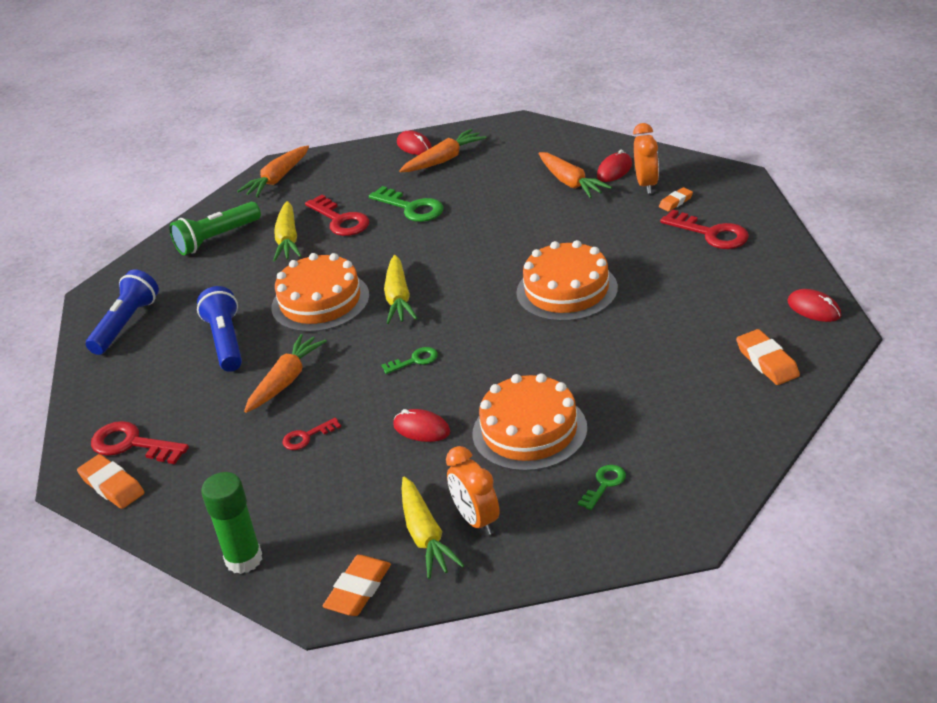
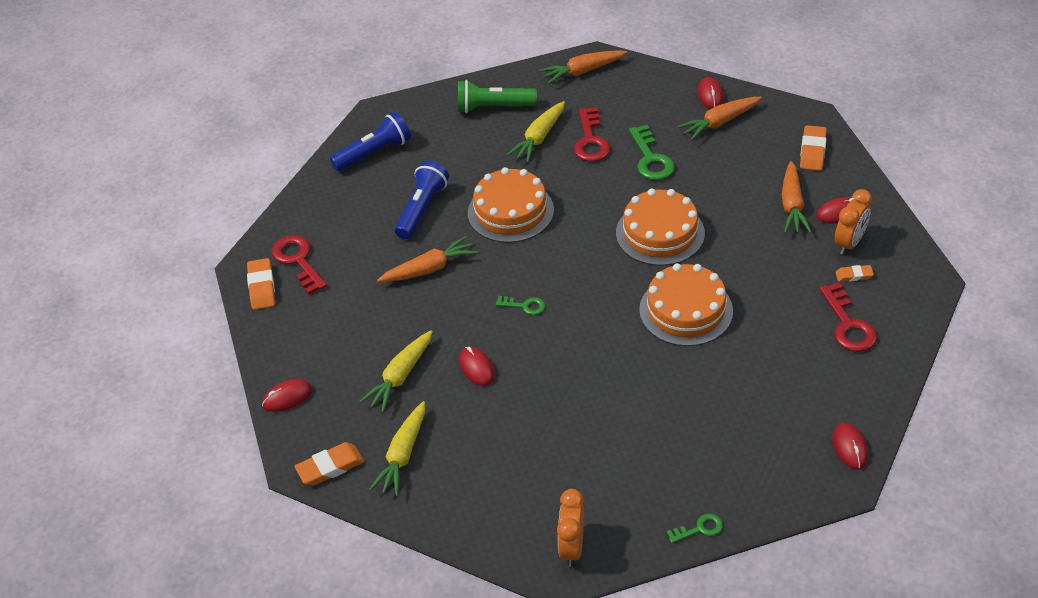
camera: 35 degrees right, 10 degrees up
(244, 559) = (287, 397): green glue stick -> red mouse
(307, 437) = (402, 325): red key -> none
(398, 298) = (564, 242): yellow carrot -> yellow carrot (400, 377)
(444, 159) = (719, 123): orange carrot -> orange carrot turned 150 degrees clockwise
(476, 520) = (443, 465): orange clock -> orange clock (572, 547)
(529, 431) = (542, 417): orange cake -> orange cake (660, 233)
(604, 484) = (547, 495): green key -> green key (699, 529)
(767, 361) = (763, 471): orange eraser -> orange eraser (812, 151)

